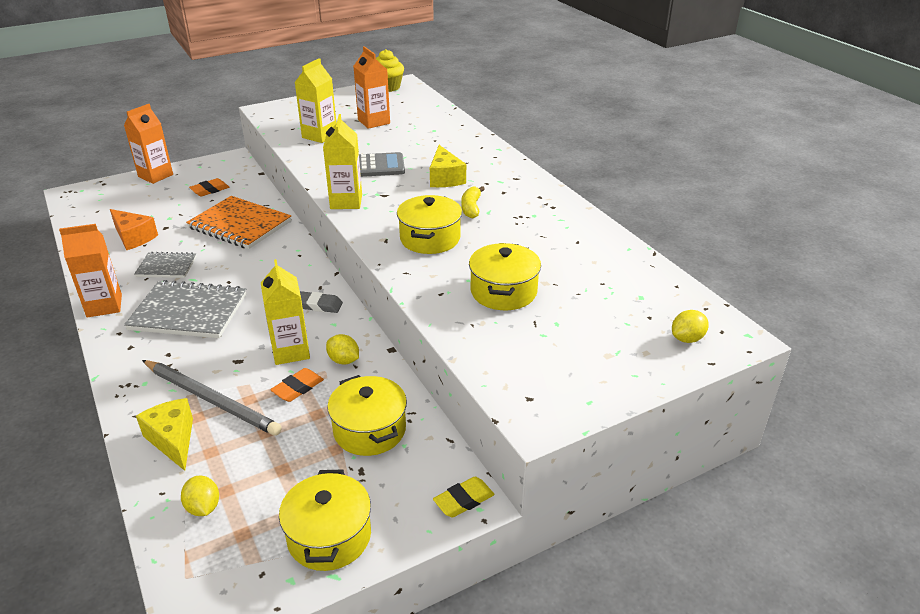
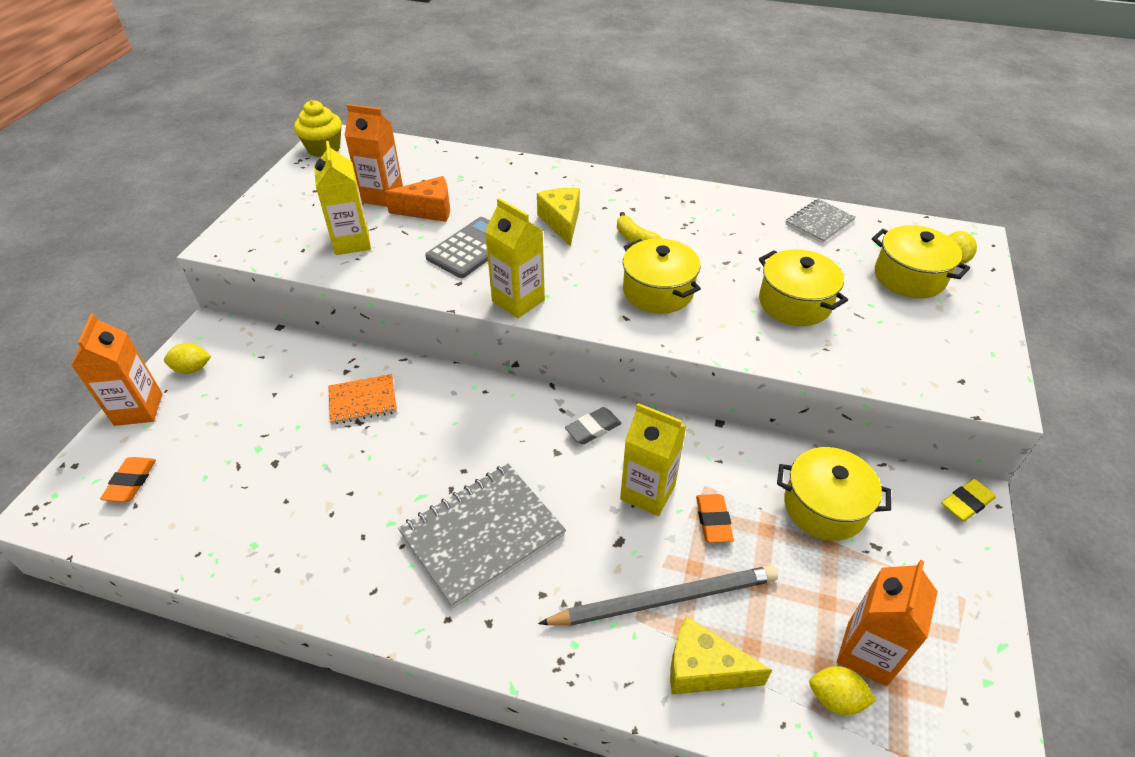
camera: 45 degrees left, 10 degrees up
(104, 306) = (372, 605): orange carton -> orange carton (867, 653)
(133, 237) = (255, 502): orange cheese -> orange cheese (428, 210)
(166, 267) = (363, 506): grey notebook -> grey notebook (819, 223)
(210, 190) = (251, 383): orange eraser -> orange eraser (131, 482)
(240, 225) = (363, 401): orange notebook -> orange notebook, size x0.56
(329, 536) = (948, 620): yellow pot -> yellow pot (909, 277)
(344, 360) = (703, 463): yellow lemon -> yellow lemon (192, 369)
(445, 178) = (562, 222): yellow cheese -> yellow cheese turned 135 degrees counterclockwise
(464, 500) = (966, 503): yellow eraser -> yellow eraser turned 45 degrees clockwise

